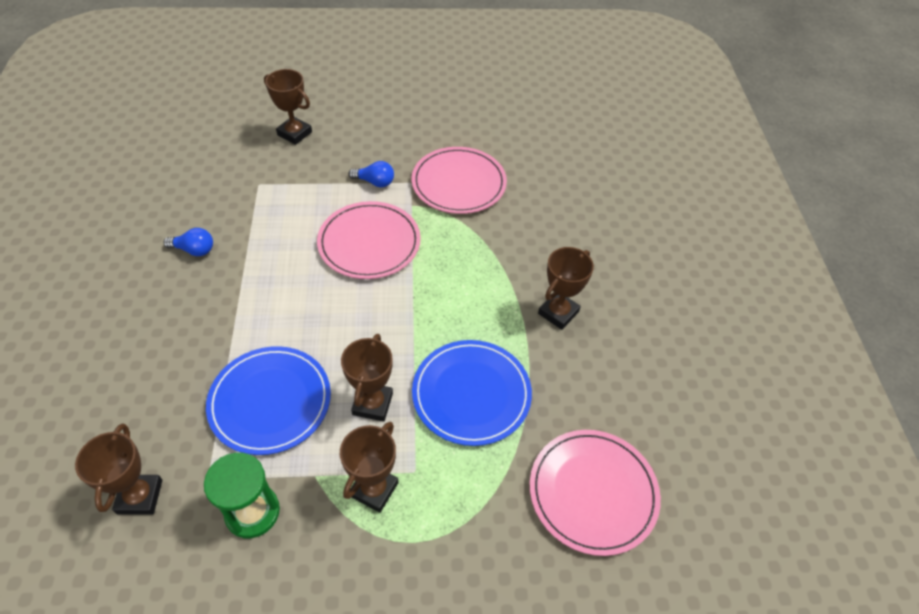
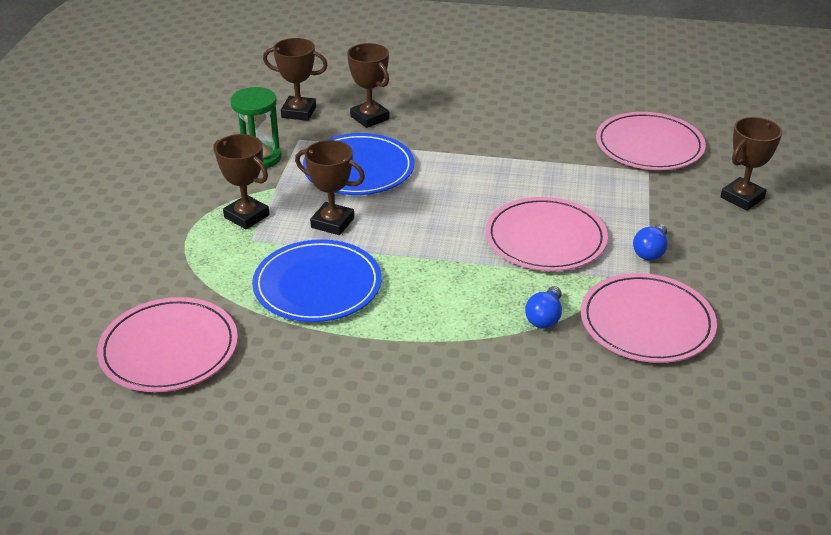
camera: 105 degrees right, 15 degrees down
(194, 250) = (552, 133): blue light bulb -> blue light bulb (544, 317)
(217, 184) = (649, 146): none -> pink plate
(558, 313) = (402, 372): brown trophy -> brown trophy (369, 118)

